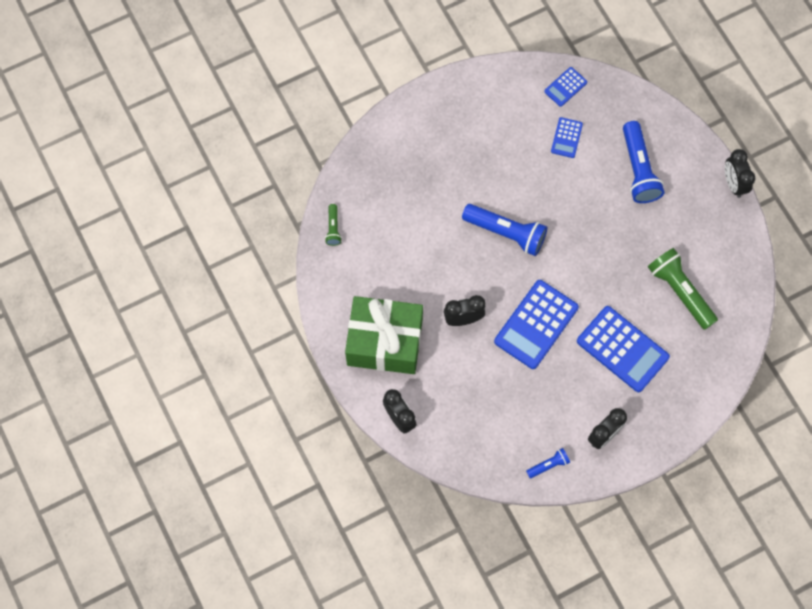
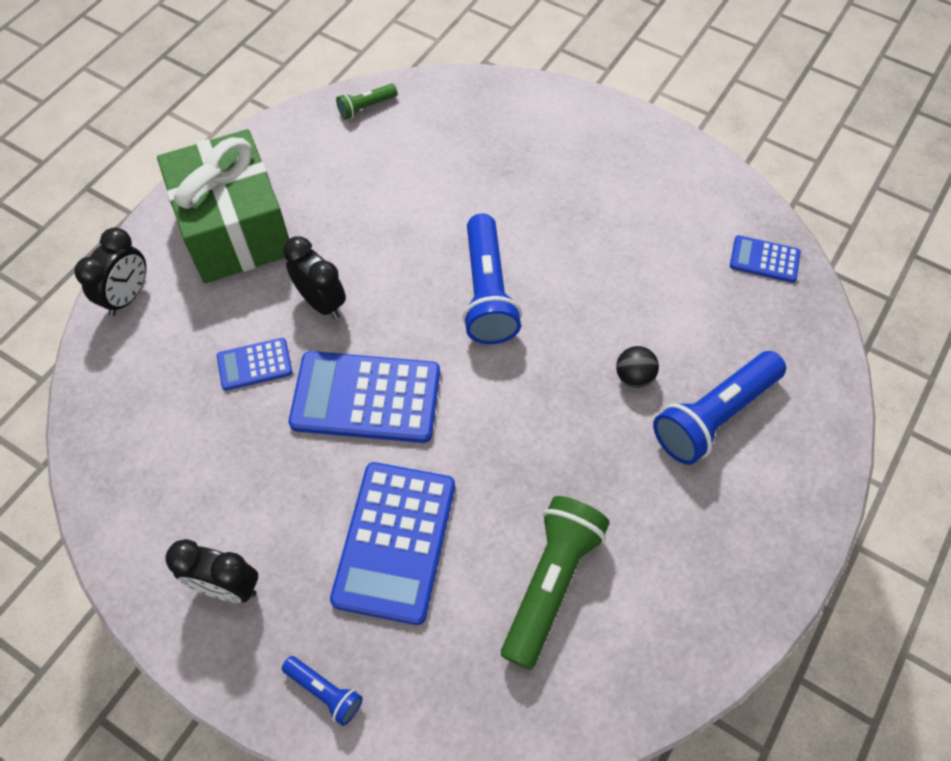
camera: 60 degrees right, 10 degrees down
(548, 465) = (136, 527): blue flashlight -> blue flashlight (325, 691)
(566, 138) = (688, 297): blue calculator -> blue calculator (255, 364)
(597, 192) = (634, 376): none -> black ball
(733, 183) = (802, 574): black clock -> none

